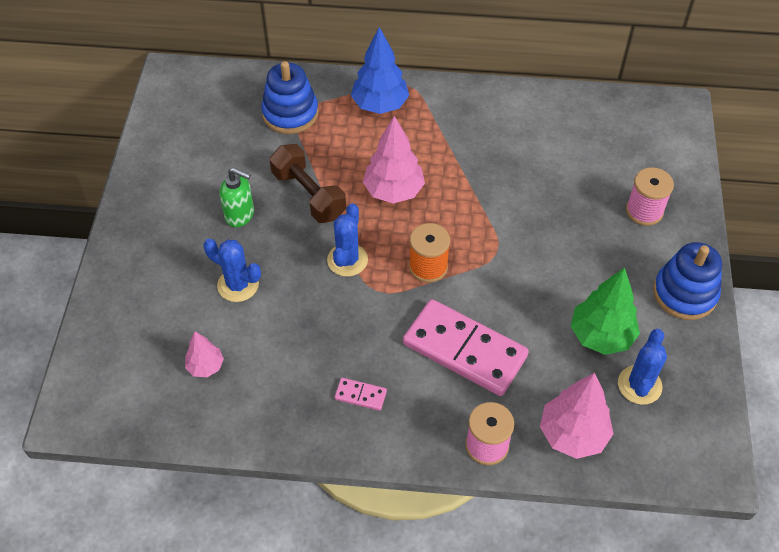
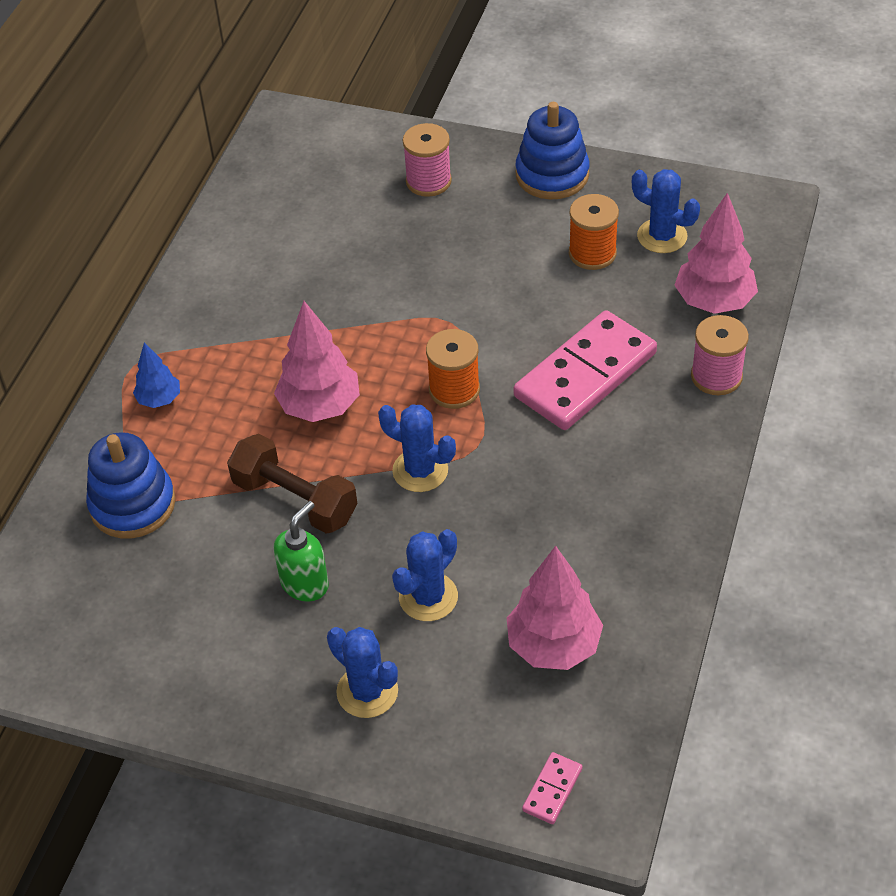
camera: 75 degrees left, 5 degrees down
(159, 265) = (367, 691): none -> blue cactus
(205, 366) = (554, 646): pink tree -> pink tree, size x1.78
(308, 195) = (295, 500): brown dumbbell -> brown dumbbell turned 60 degrees clockwise
(360, 395) = (629, 483): pink domino -> pink domino (552, 789)
(380, 105) = (159, 399): blue tree -> blue tree, size x0.56
(601, 336) = (592, 253): green tree -> orange spool

